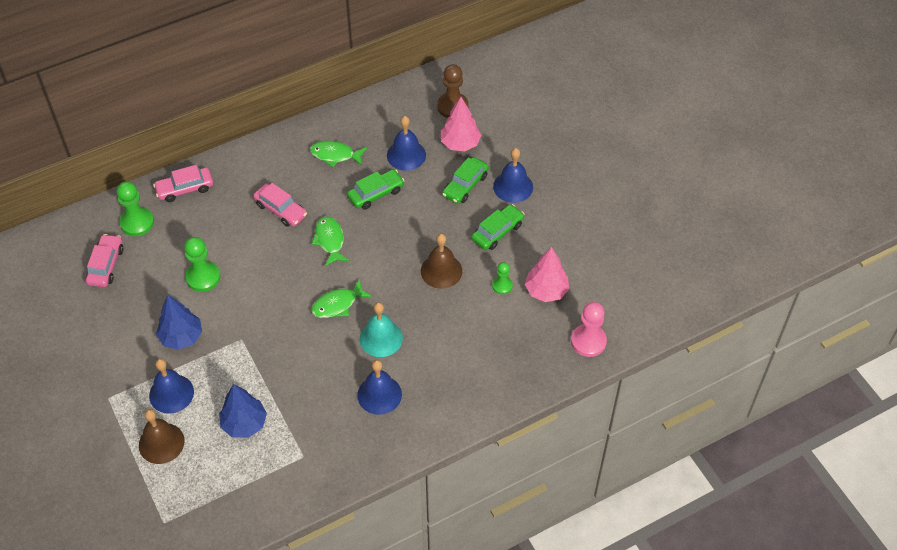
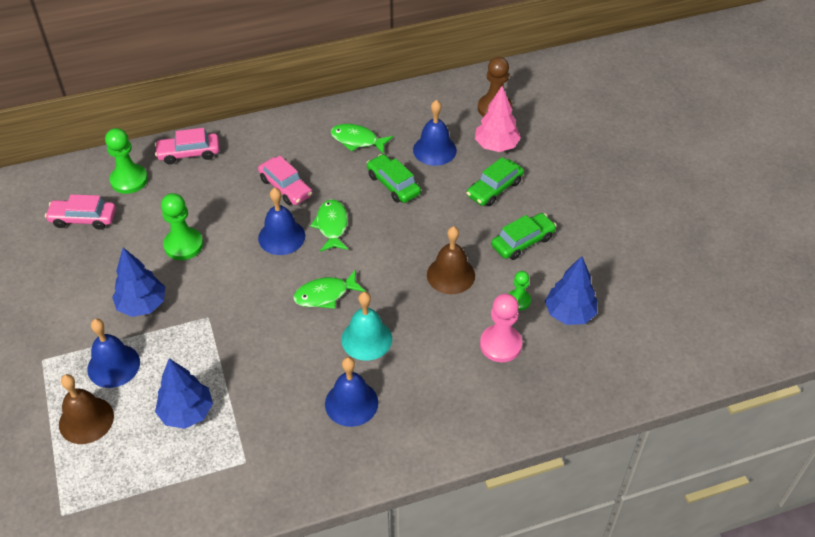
camera: 10 degrees right, 5 degrees down
(106, 265) = (83, 219): pink car -> pink car turned 105 degrees counterclockwise
(376, 194) = (393, 184): green car -> green car turned 105 degrees counterclockwise
(513, 186) = (548, 197): blue bell -> blue bell (281, 237)
(546, 291) = (569, 314): pink tree -> blue tree
(588, 341) = (612, 378): pink pawn -> pink pawn (500, 344)

